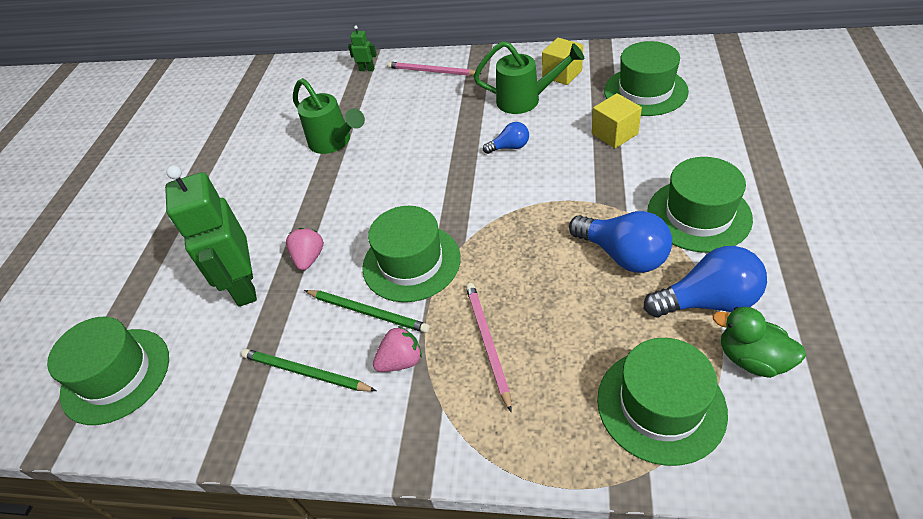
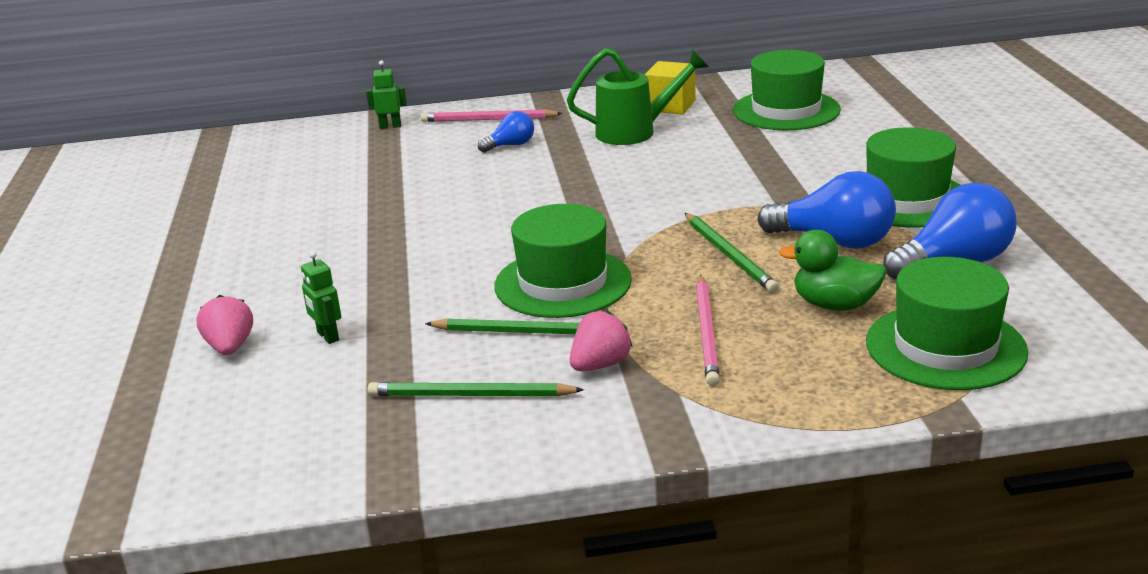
camera: 20 degrees left, 20 degrees down
(116, 375) = (172, 444): green hat -> none
(244, 286) = (327, 336): green robot -> green robot, size x0.41
(309, 258) = (411, 299): pink strawberry -> pink strawberry (230, 347)
(334, 143) = (383, 195): green watering can -> none
(487, 343) = (707, 333): pink pencil -> pink pencil turned 150 degrees counterclockwise
(510, 147) = (638, 172): blue light bulb -> blue light bulb (511, 145)
(538, 255) = (729, 255): none -> green pencil
(614, 134) = (768, 148): yellow cube -> none
(751, 359) = (1027, 297): green duck -> green duck (834, 305)

